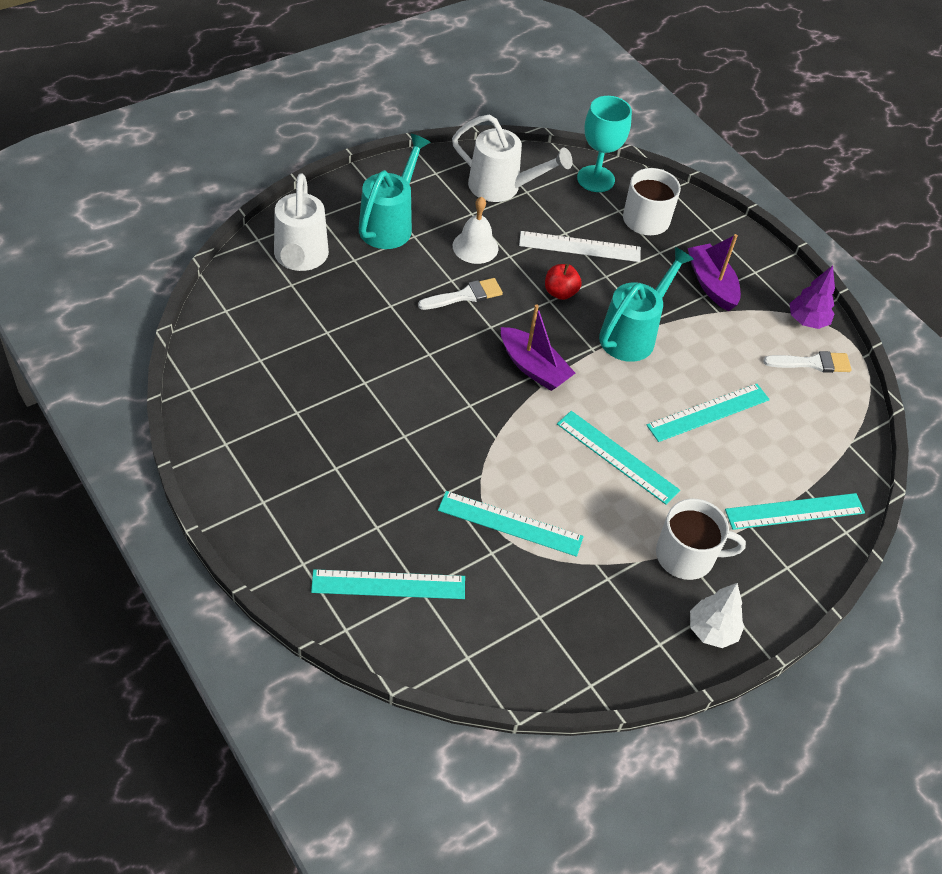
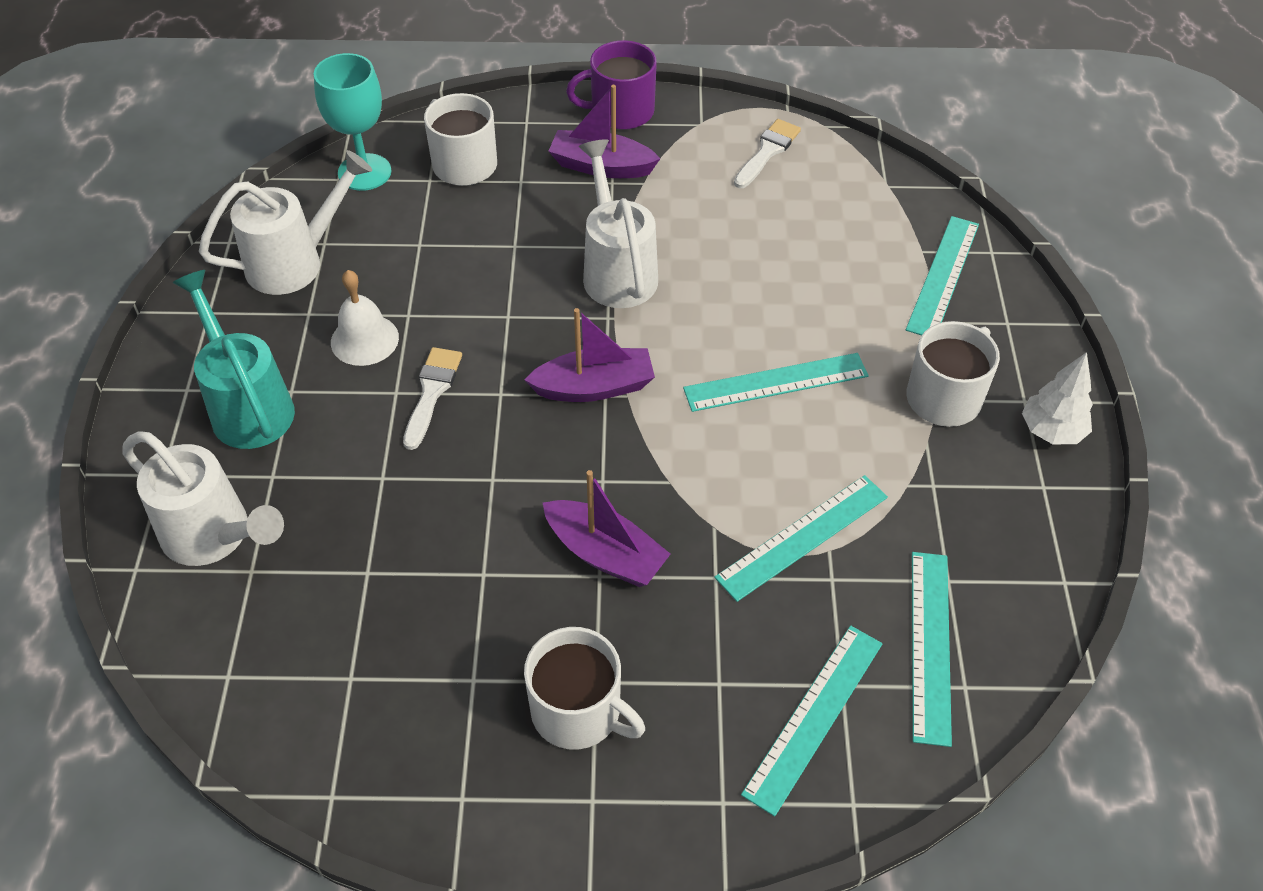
camera: 50 degrees left, 0 degrees up
(311, 468) = (578, 711): none -> white mug
(420, 431) = (605, 554): none -> purple boat
(560, 292) = (504, 299): red apple -> none
(580, 247) = (452, 244): white ruler -> none
(632, 334) = (617, 271): turquoise watering can -> white watering can
(708, 412) = (771, 270): turquoise ruler -> turquoise ruler (930, 645)
(768, 270) = (620, 111): none -> purple mug
(807, 321) = (711, 123): purple tree -> none

